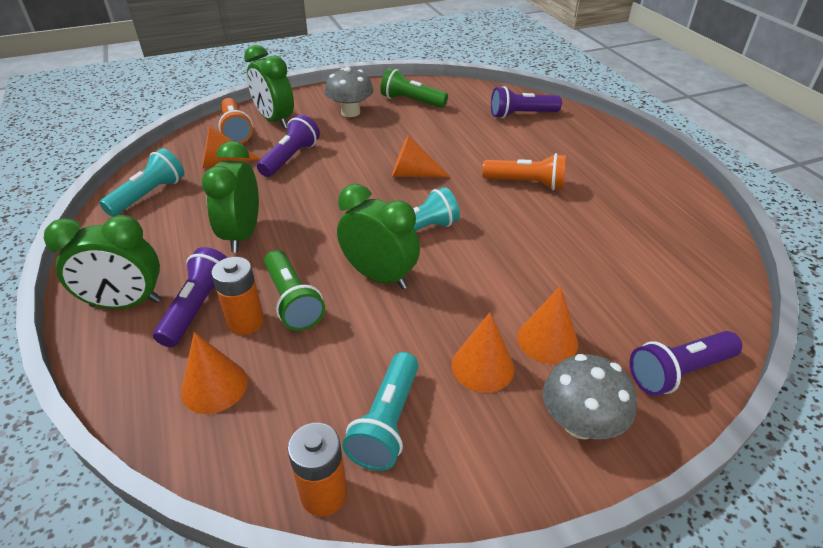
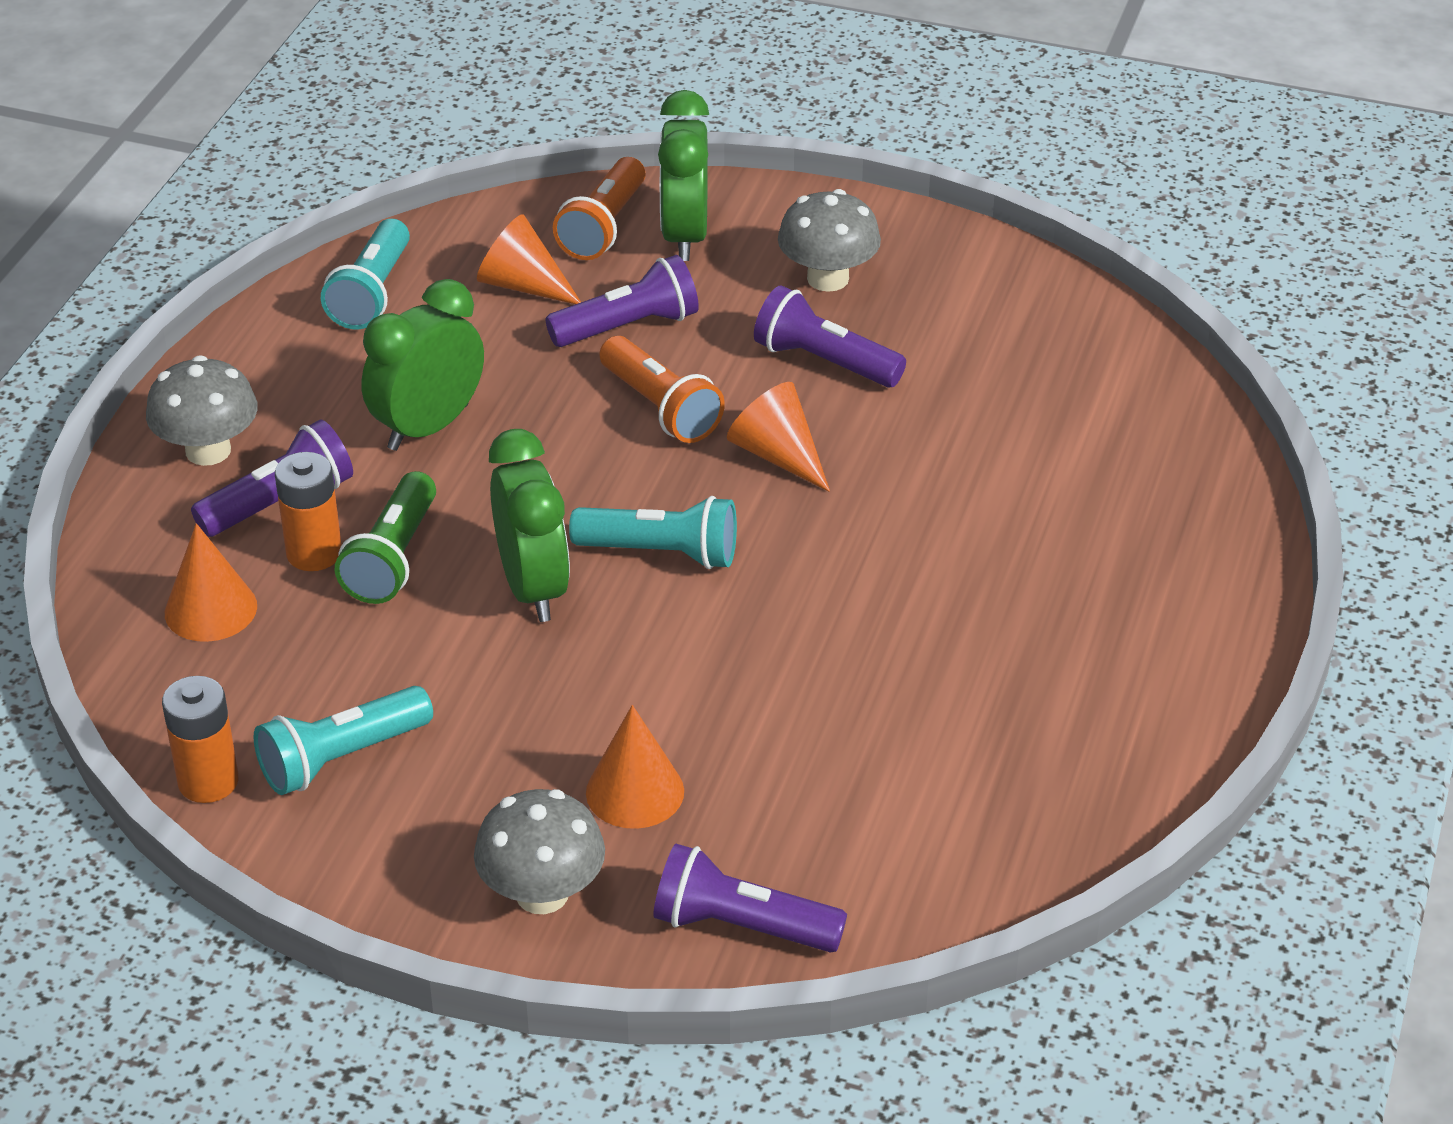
camera: 40 degrees right, 0 degrees up
(126, 303) = (208, 451): green clock -> grey mushroom
(149, 195) = (372, 293): turquoise flashlight -> turquoise flashlight turned 120 degrees clockwise
(411, 101) = (964, 306): green flashlight -> none
(482, 366) = (516, 770): orange cone -> none
(521, 115) = (1127, 435): purple flashlight -> purple flashlight (824, 362)
(526, 184) = (935, 569): orange flashlight -> orange flashlight (660, 408)

